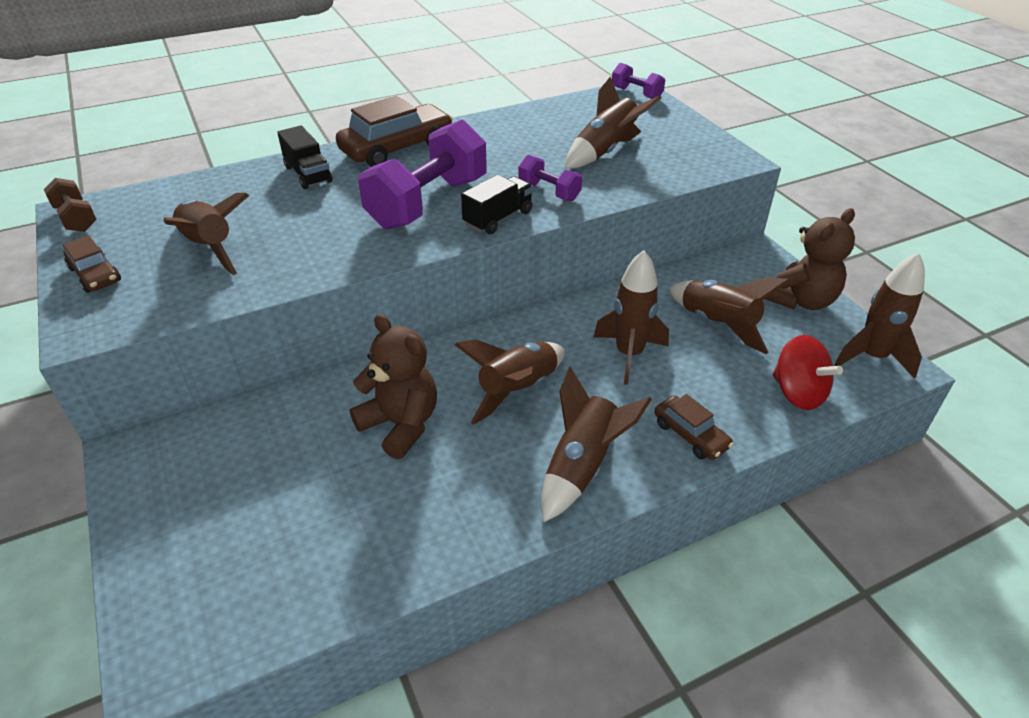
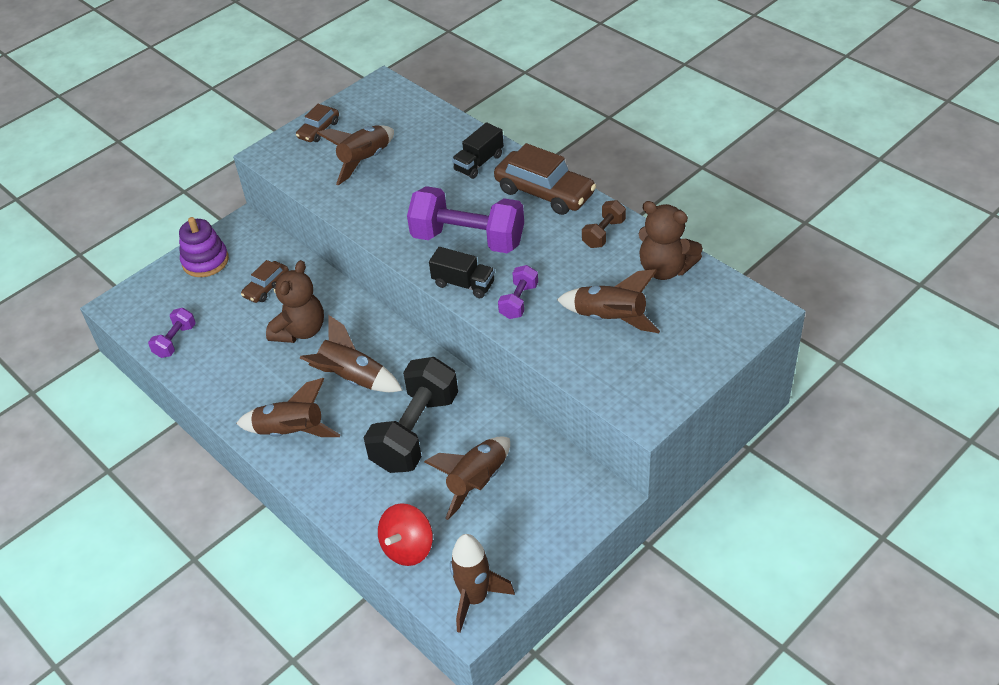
camera: 75 degrees right, 5 degrees up
(76, 218) = (373, 90): brown dumbbell -> brown dumbbell (603, 233)
(165, 512) = (205, 261): none -> purple stacking toy
(629, 354) = (415, 432): brown rocket -> black dumbbell
(636, 93) = (754, 312): purple dumbbell -> purple dumbbell (175, 341)
(690, 435) = (338, 486): brown car -> brown car (266, 287)
(800, 300) = (539, 538): brown teddy bear -> brown teddy bear (665, 269)

